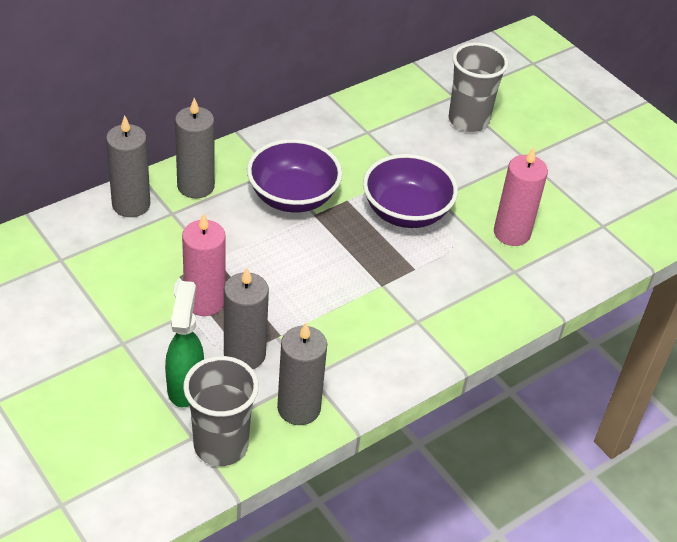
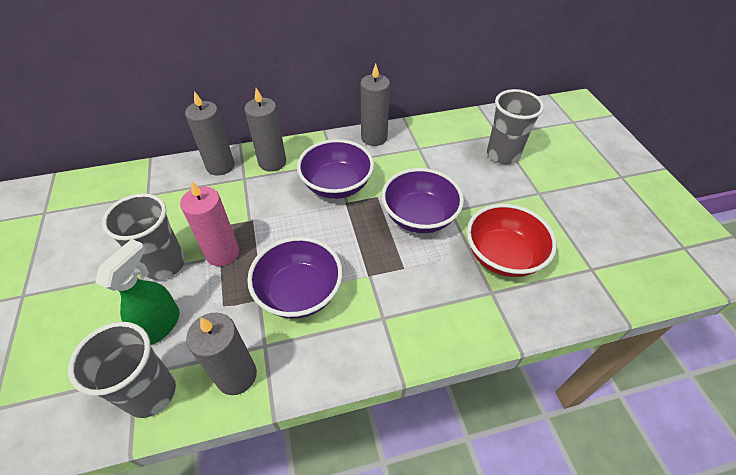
camera: 25 degrees right, 5 degrees up
(144, 329) = (165, 264): none -> grey cup
(244, 354) = (224, 309): grey candle -> grey candle (374, 138)
(317, 319) = (299, 292): none -> purple bowl
(511, 233) = (503, 256): pink candle -> red bowl

